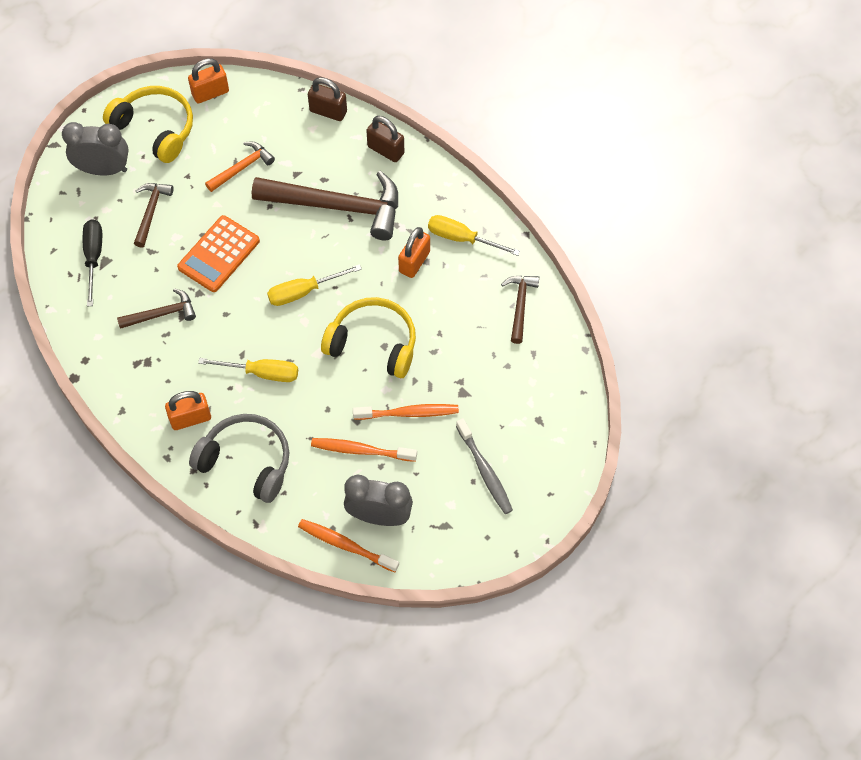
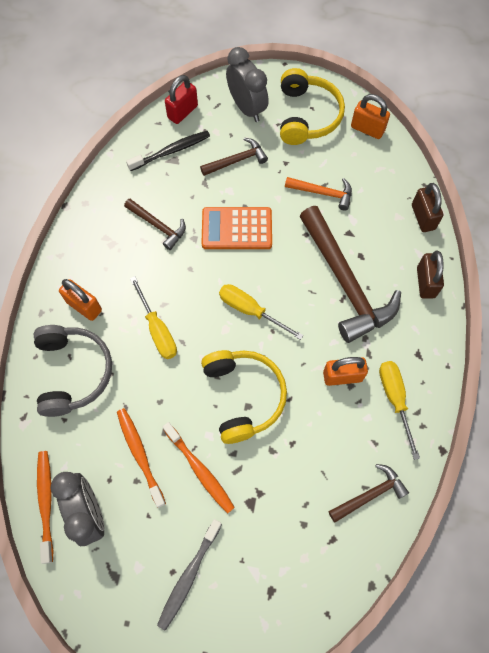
camera: 55 degrees right, 5 degrees up
(59, 223) = (182, 112): none -> red padlock
(93, 257) = (171, 151): black screwdriver -> black toothbrush

